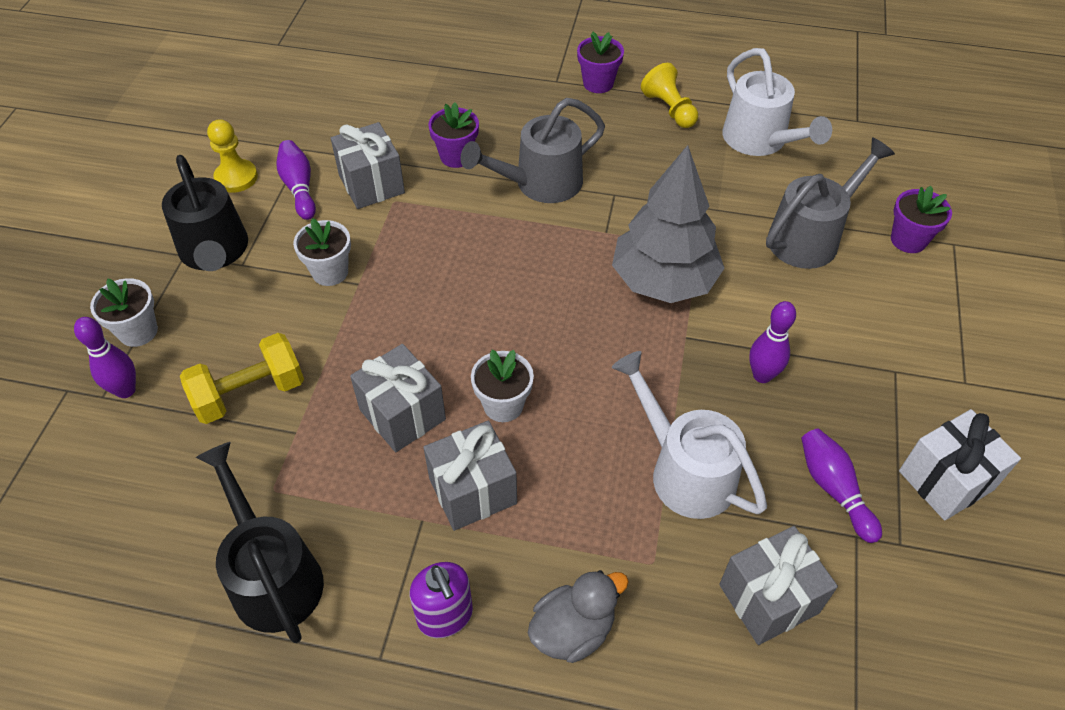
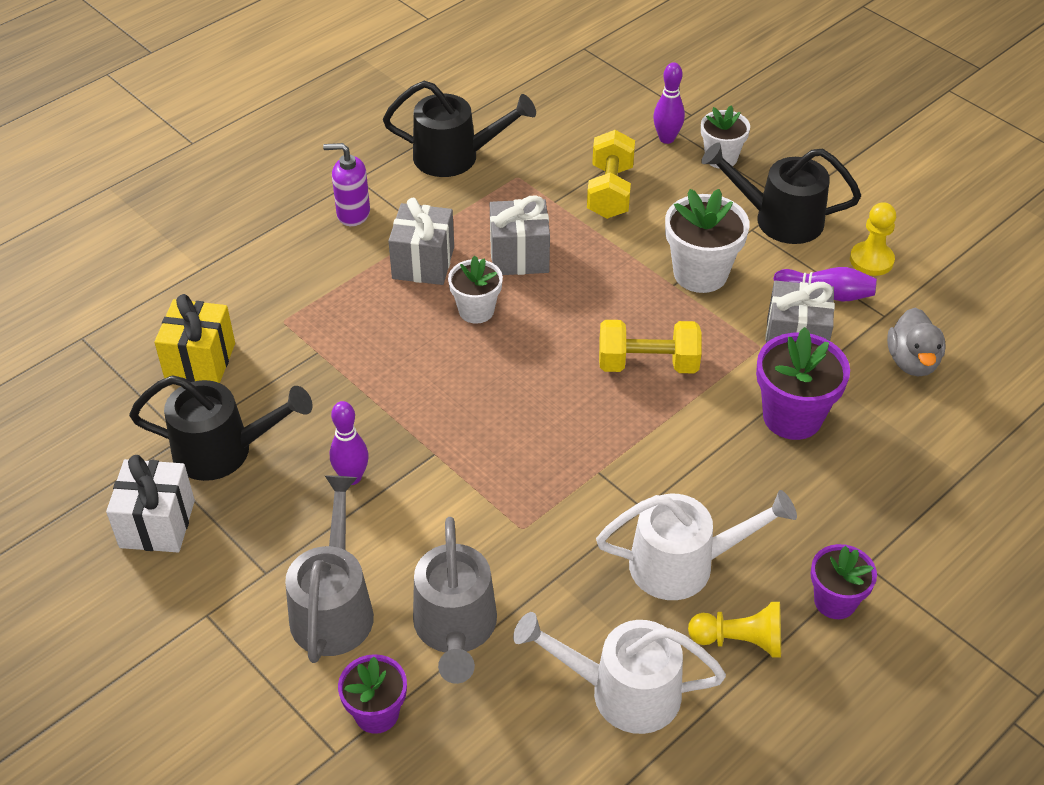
camera: 125 degrees right, 5 degrees down
(330, 272) = (700, 273): white flower pot -> white flower pot, size x1.56
(456, 156) = (792, 417): purple flower pot -> purple flower pot, size x1.56
(470, 255) = (648, 364): none -> yellow dumbbell
(539, 184) = (703, 458): grey watering can -> grey watering can (334, 606)
(573, 630) = (285, 262): grey duck -> grey duck (912, 361)
(663, 280) = (505, 477): grey tree -> none
(683, 470) = (326, 376): white watering can -> white watering can (684, 564)
(768, 599) = (200, 361): grey gift -> yellow gift
(834, 489) = (224, 450): purple bowling pin -> black watering can

